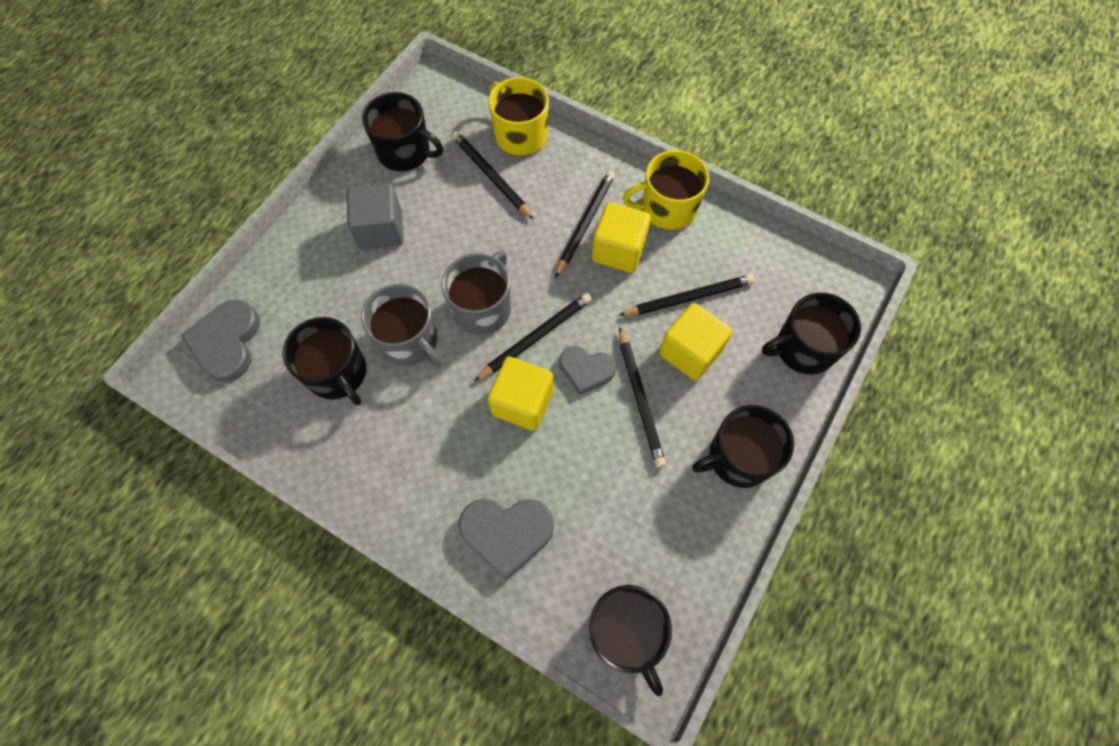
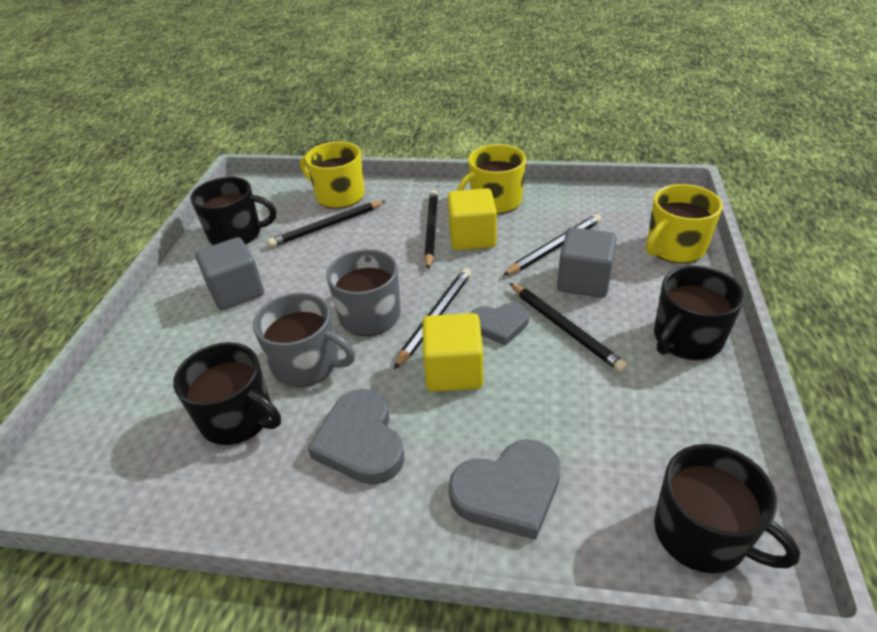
camera: 20 degrees left, 25 degrees down
(227, 342) = (91, 436): grey heart -> grey heart (361, 441)
(491, 177) = (327, 226): black pencil -> black pencil turned 60 degrees counterclockwise
(690, 352) = (584, 281): yellow cube -> grey cube
(803, 348) = (674, 248): black mug -> yellow mug

